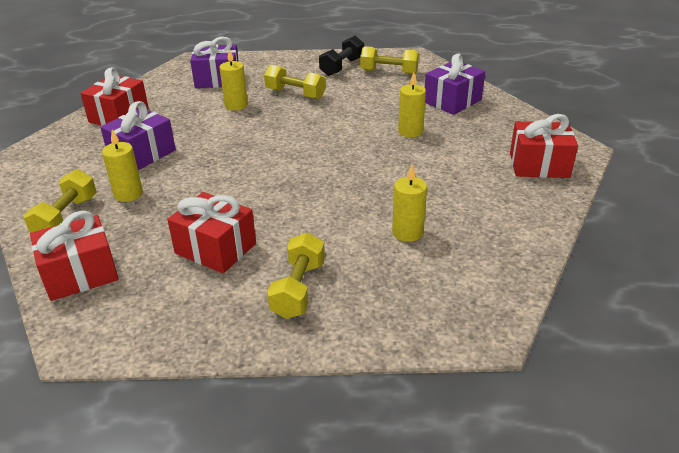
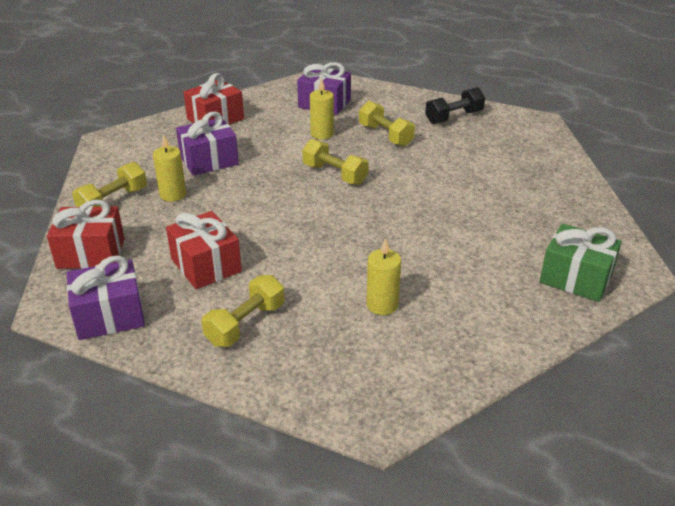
camera: 25 degrees right, 0 degrees up
(389, 72) = (498, 134): yellow dumbbell -> yellow dumbbell (335, 174)
(410, 131) = (468, 204): yellow candle -> none
(452, 101) = (540, 183): purple gift -> purple gift (110, 315)
(539, 165) = (576, 278): red gift -> green gift

